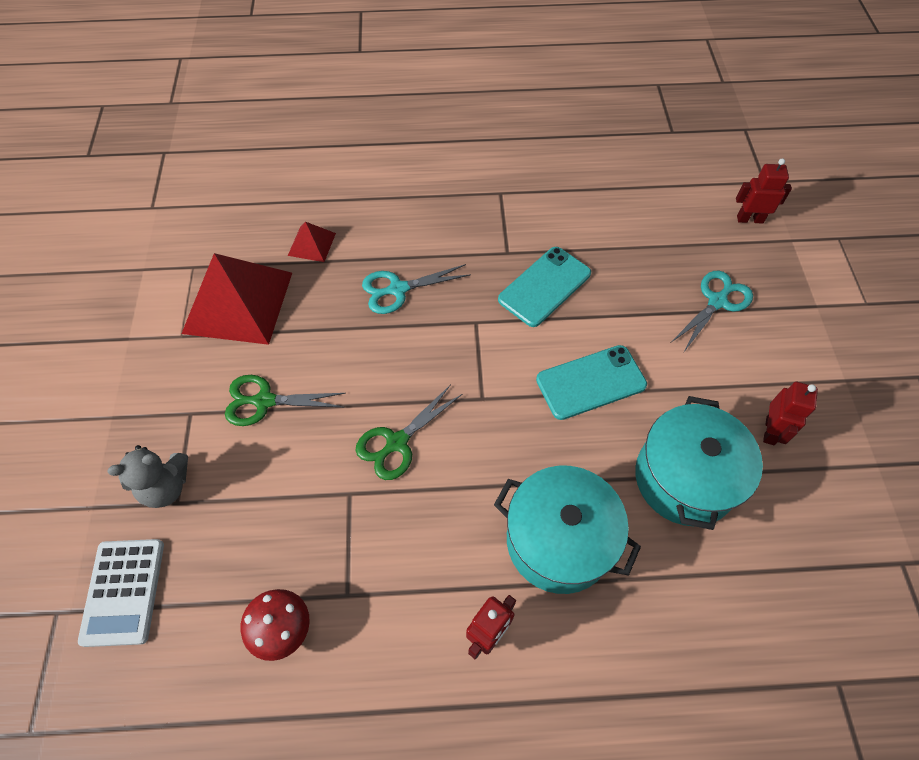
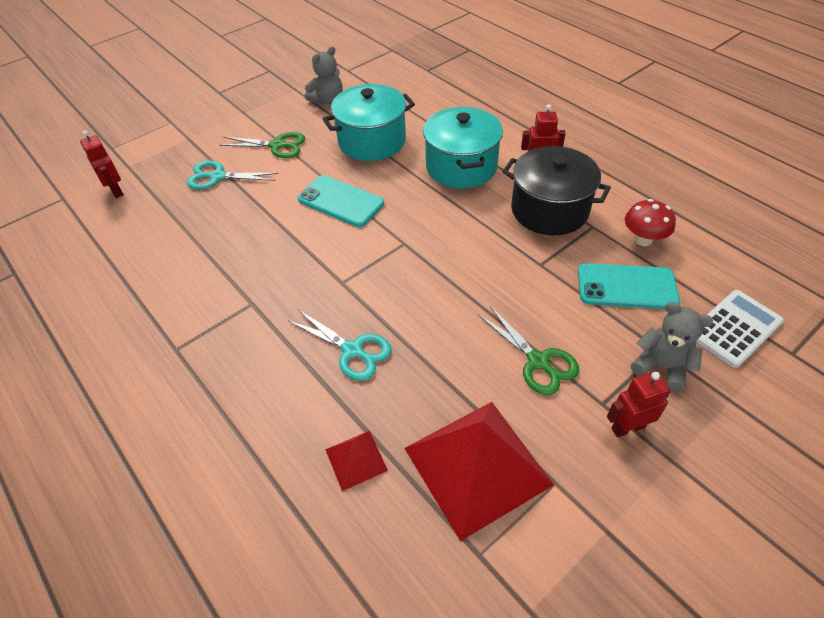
camera: 125 degrees left, 10 degrees down
(397, 443) = (482, 264): green scissors -> green scissors (277, 146)
(409, 572) = (549, 210): none -> black pot
(544, 286) = (272, 263): turquoise phone -> turquoise phone (626, 286)
(770, 431) = (308, 125): red robot -> red robot (627, 427)
(822, 486) = (327, 100): none -> grey teddy bear

